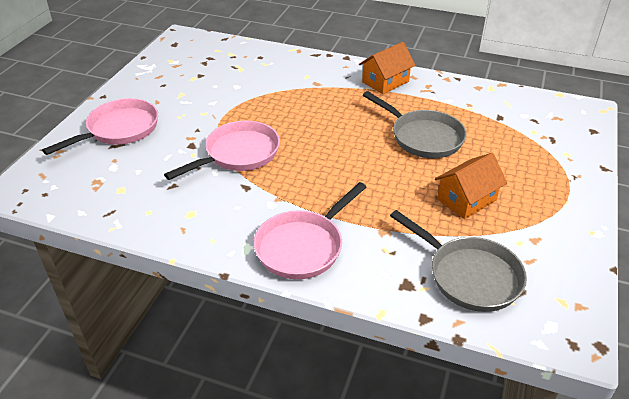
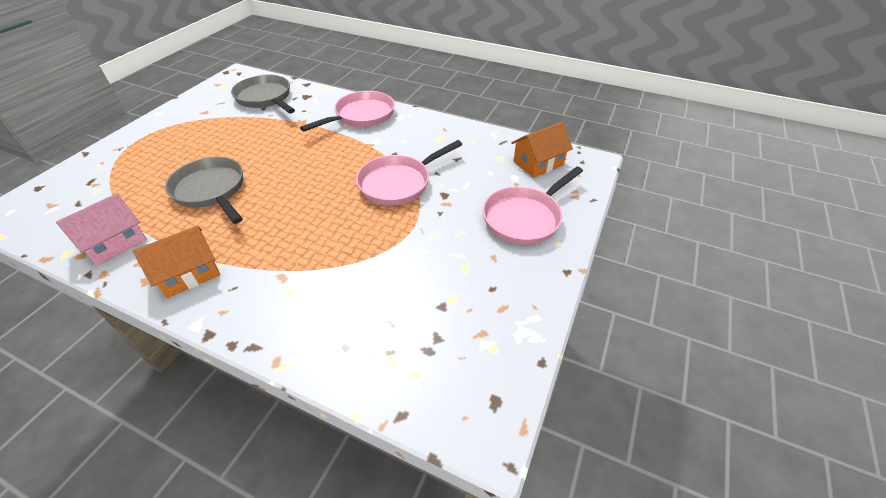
camera: 175 degrees left, 5 degrees up
(462, 95) = (115, 243): none -> pink house
(466, 199) = (225, 136): orange house -> orange house (538, 163)

